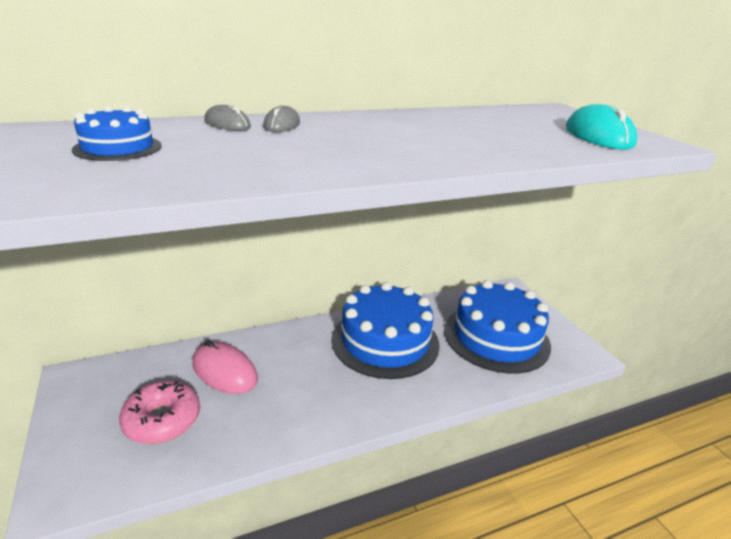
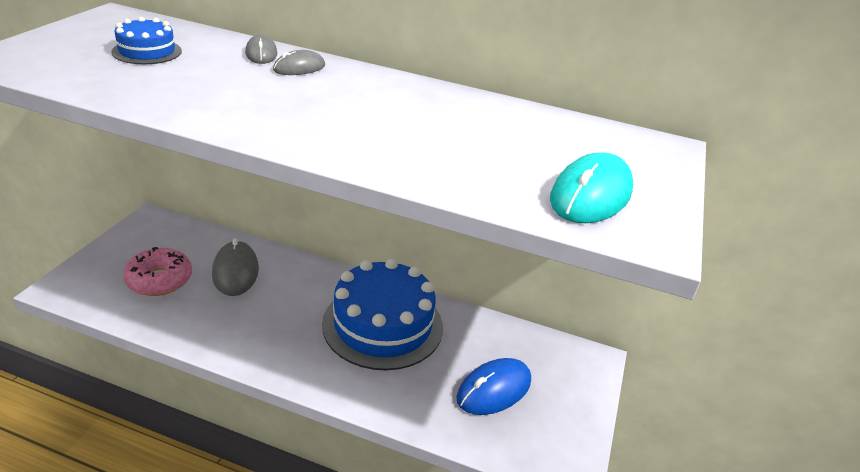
camera: 40 degrees right, 5 degrees up
(224, 371) = (235, 271): pink mouse -> grey mouse
(496, 337) = (494, 389): blue cake -> blue mouse

